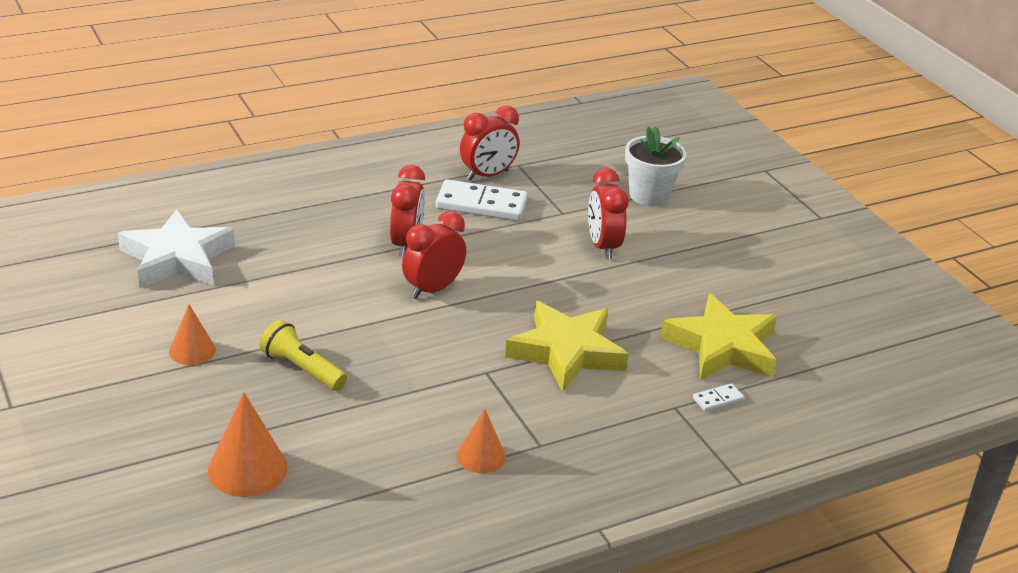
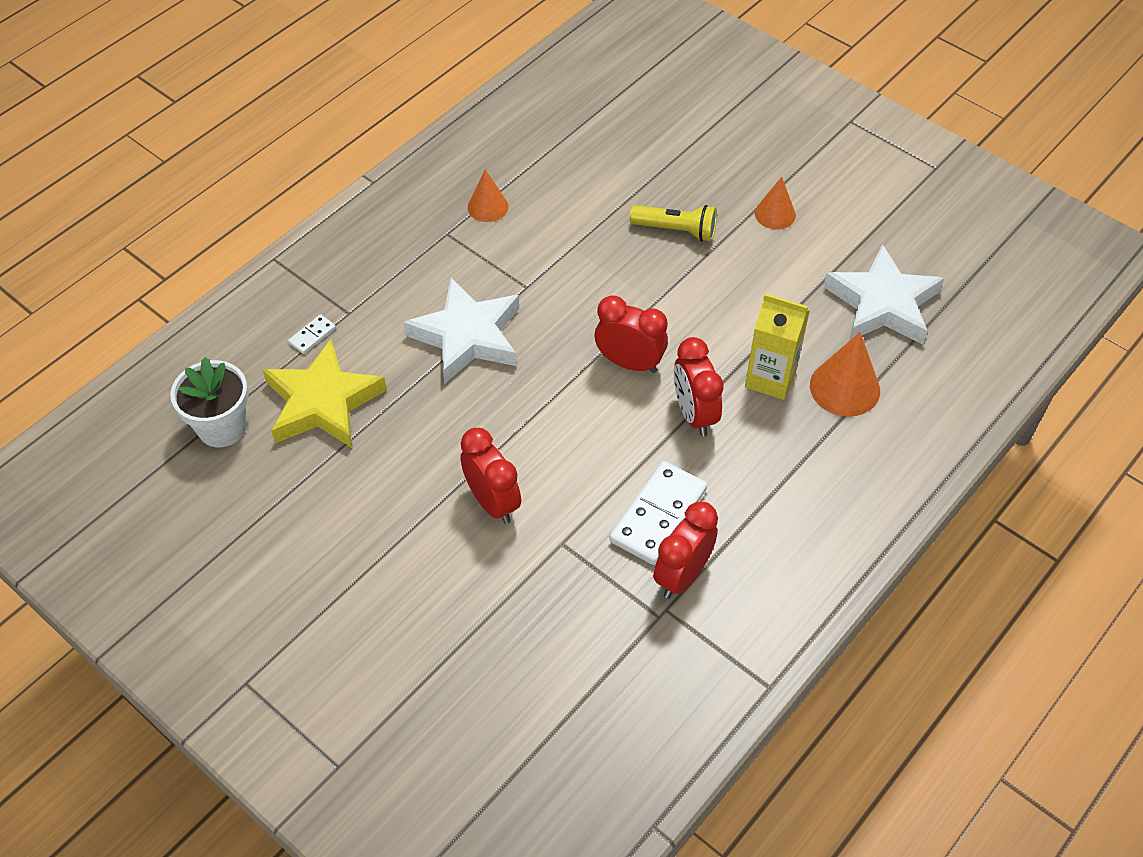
camera: 160 degrees right, 20 degrees up
(247, 469) = (647, 136): orange cone -> orange cone (844, 387)
(324, 245) = (770, 378): none -> yellow carton
(432, 289) = (629, 363): red clock -> red clock turned 90 degrees counterclockwise
(481, 204) = (658, 515): white domino -> white domino turned 45 degrees counterclockwise
(566, 352) = (467, 336): yellow star -> white star
(649, 195) = (474, 627): white flower pot -> white flower pot (222, 427)

